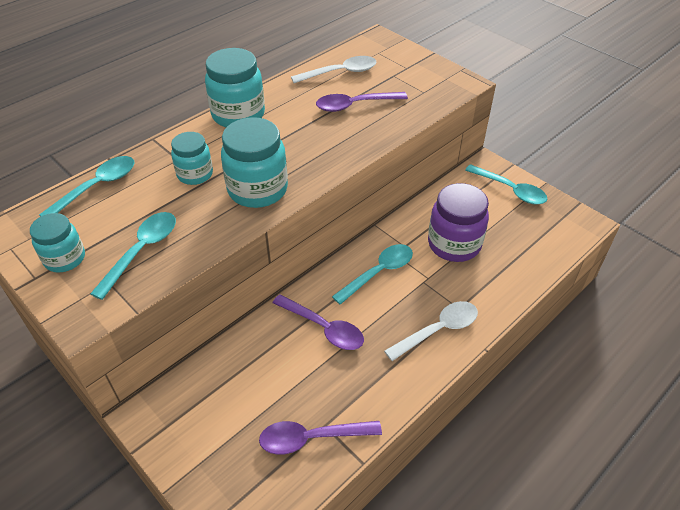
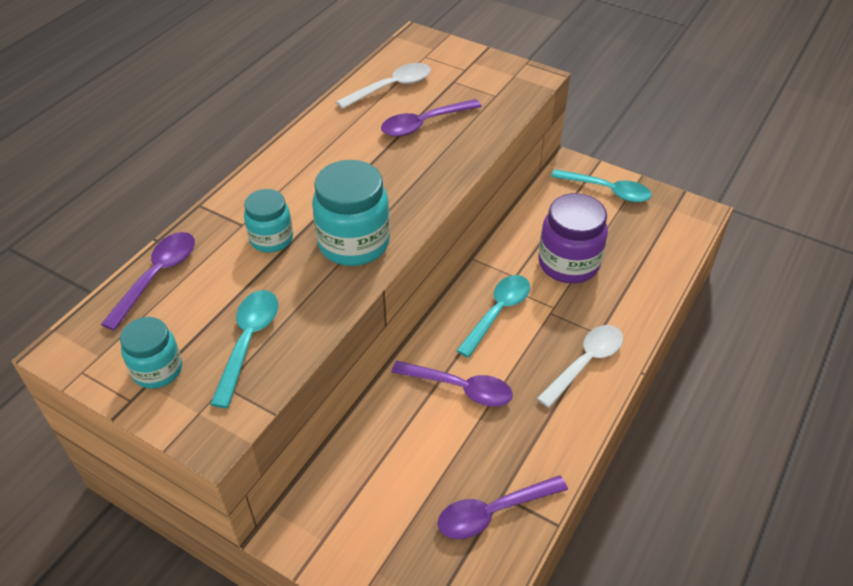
camera: 15 degrees left, 0 degrees up
(97, 187) = (157, 276): turquoise spoon -> purple spoon
(238, 115) = (292, 158): turquoise jar -> none

